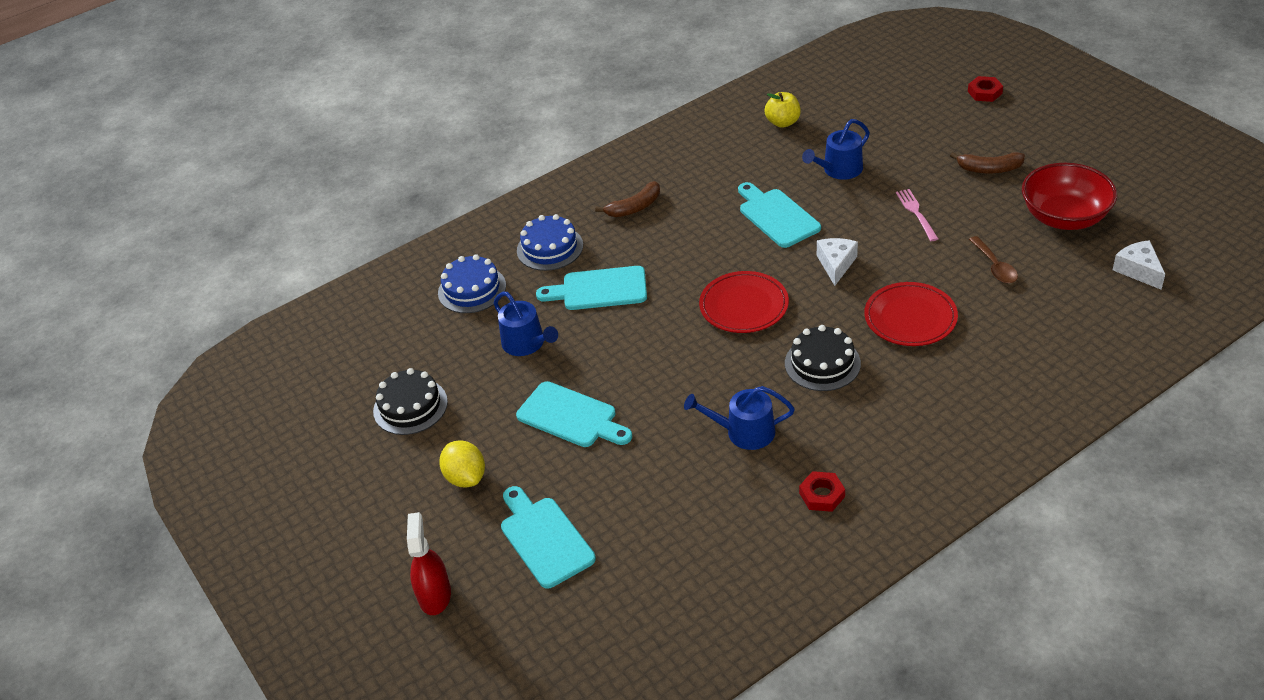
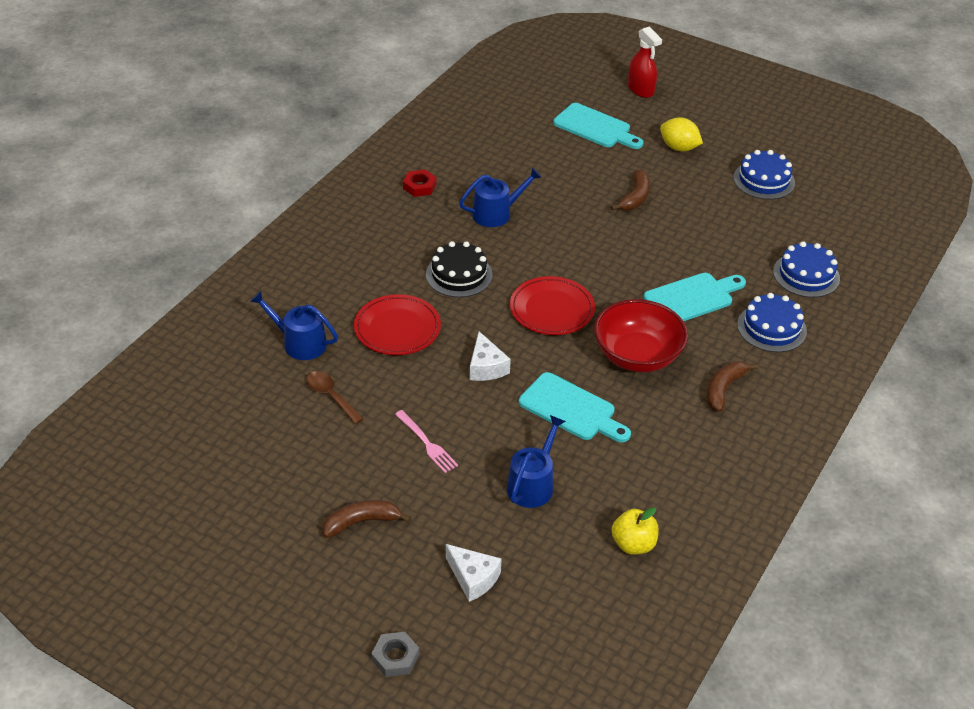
camera: 150 degrees right, 0 degrees up
(410, 406) = (764, 180): black cake -> blue cake
(526, 343) = (716, 241): blue watering can -> blue watering can (299, 343)
(571, 417) = (635, 197): turquoise cutting board -> brown banana
(984, 92) = (395, 657): red nut -> grey nut
(1064, 217) = (268, 470): red bowl -> red bowl (637, 356)
(1138, 270) = (188, 421): white cheese -> white cheese (473, 578)

